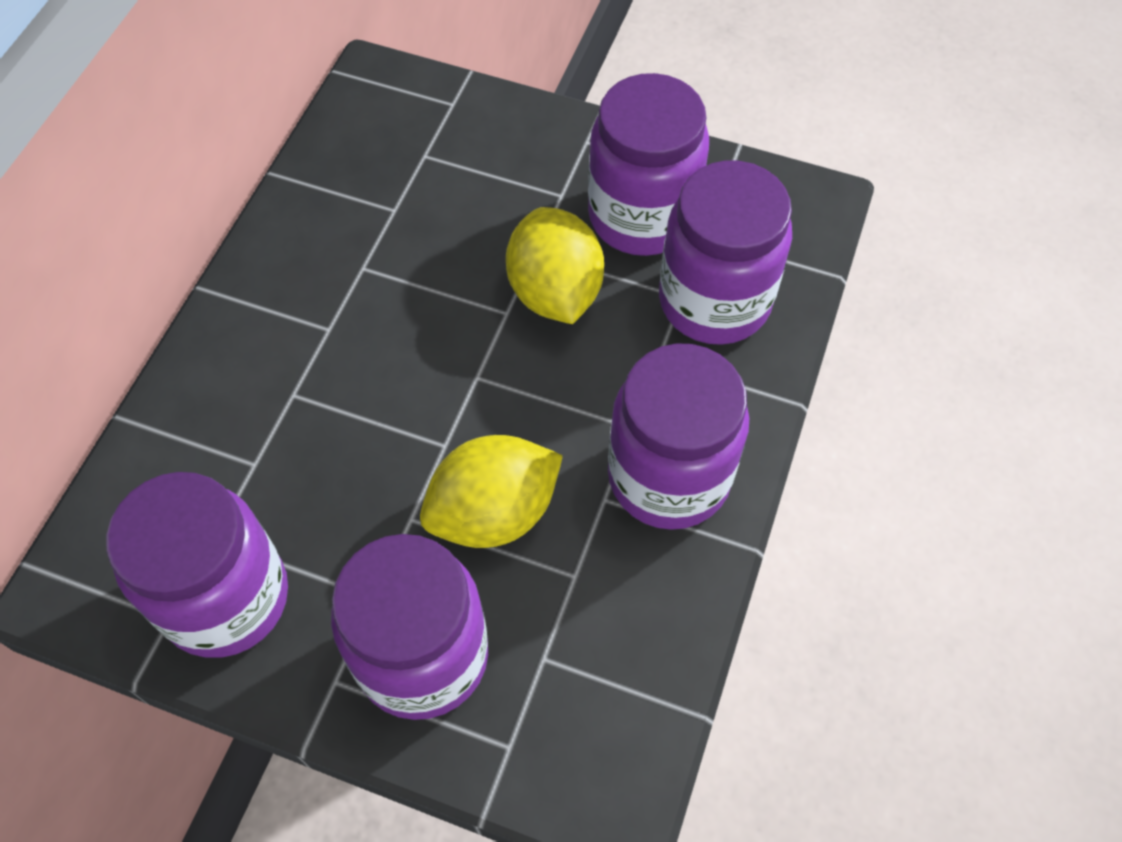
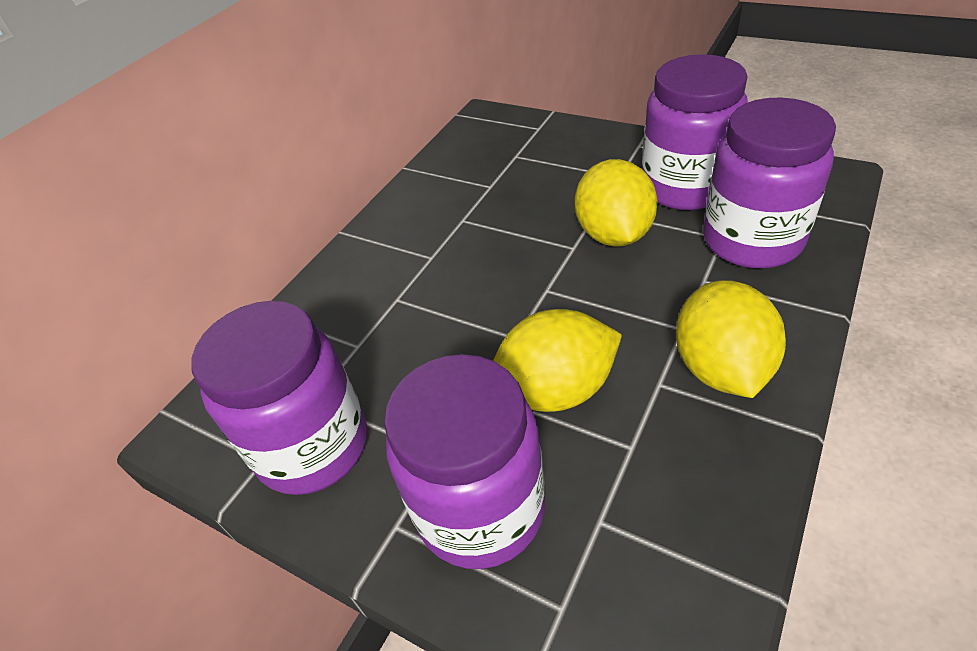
camera: 15 degrees right, 15 degrees down
(668, 476) = (721, 368): purple jar -> yellow lemon

